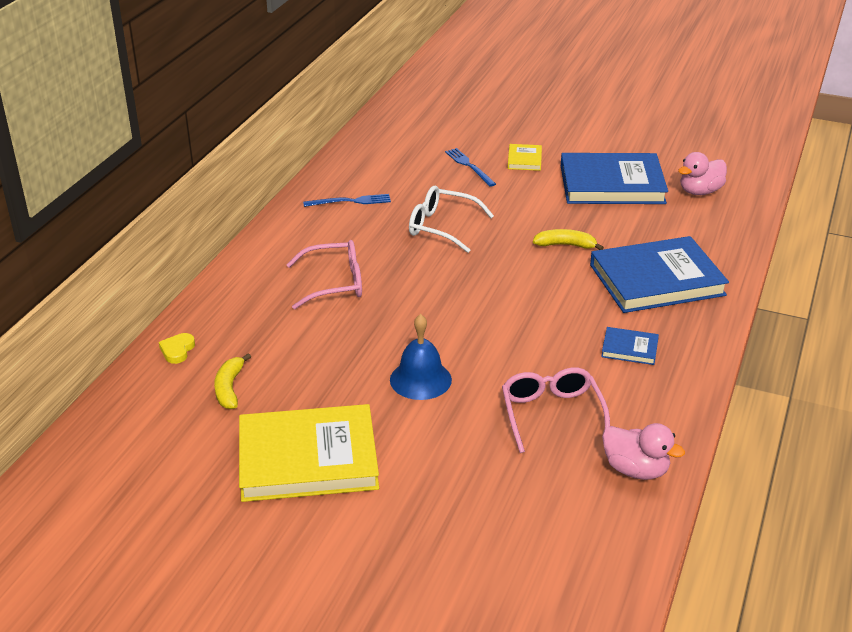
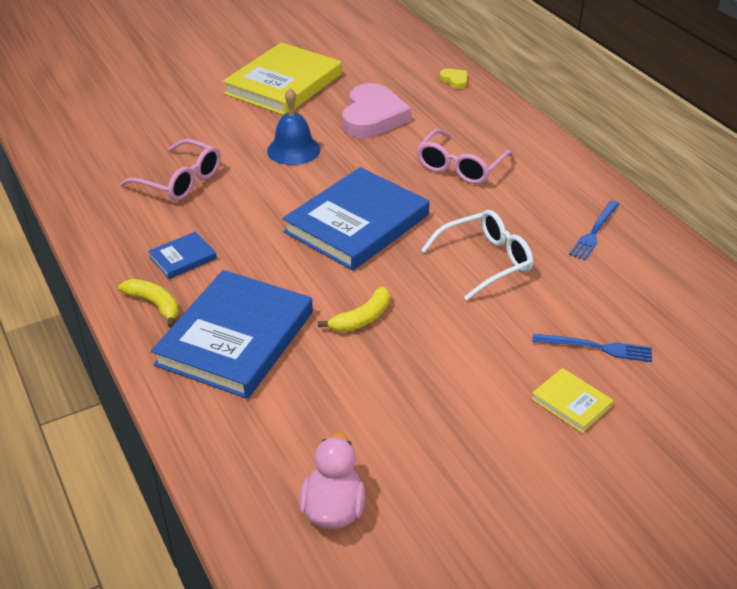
camera: 130 degrees right, 5 degrees up
(229, 388) = (387, 84): yellow banana -> yellow banana (155, 305)
(308, 364) = (373, 117): none -> pink heart
(612, 184) = (437, 439): blue book -> blue book (357, 224)
(635, 470) = (86, 183): pink duck -> none

